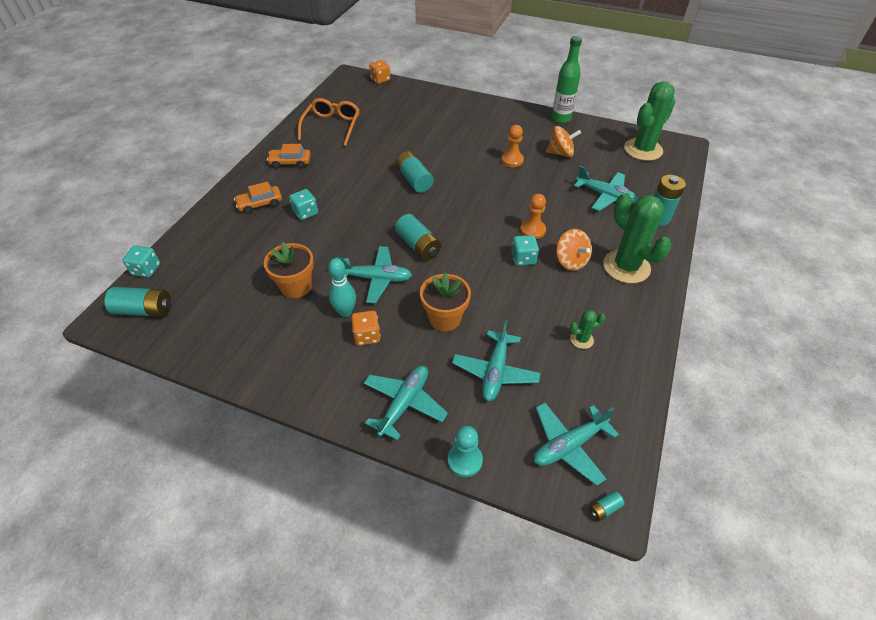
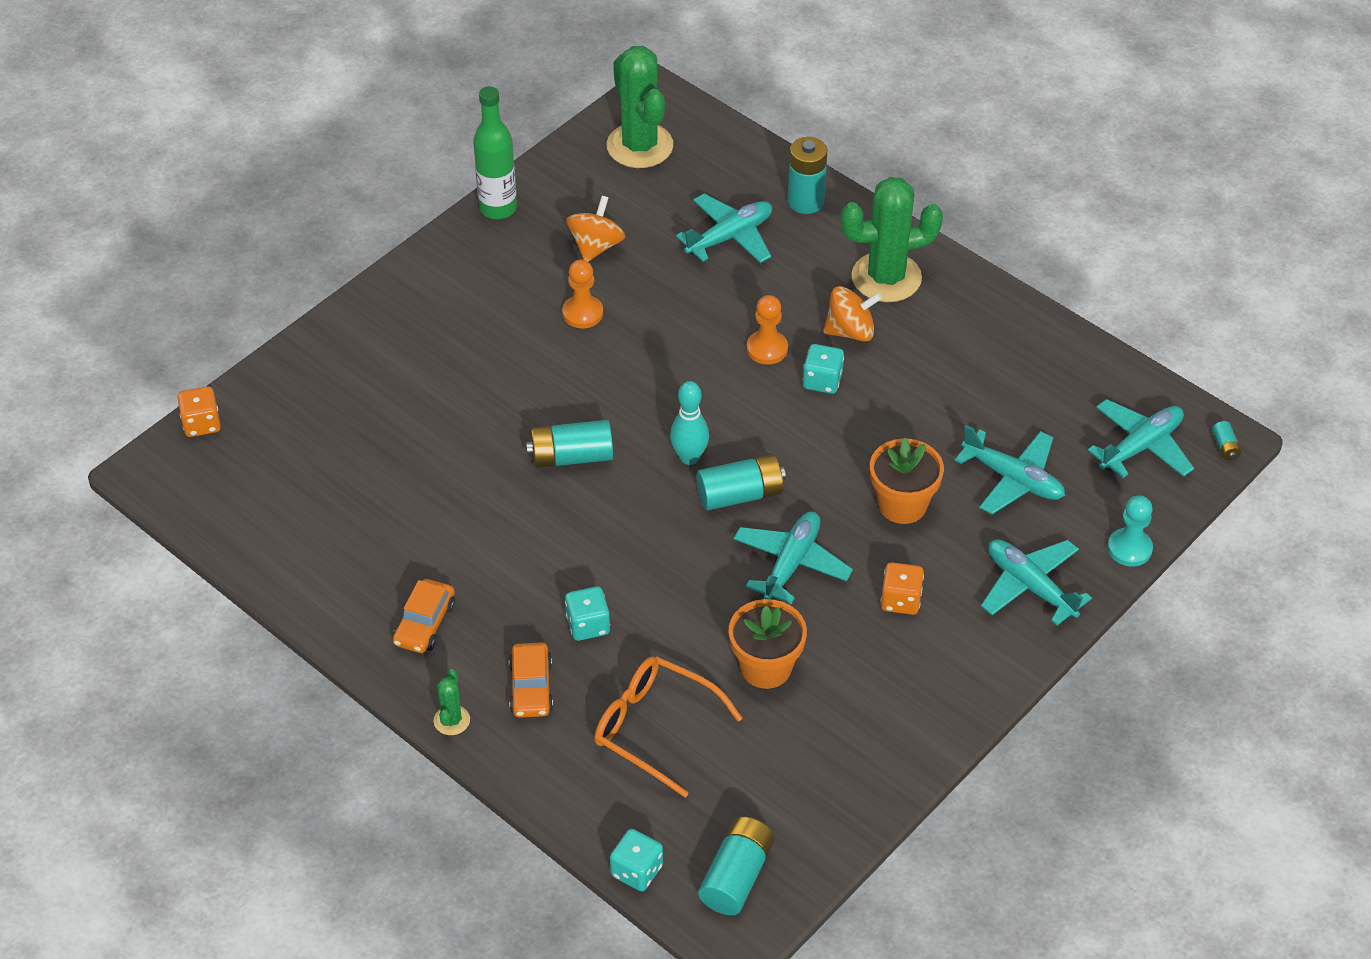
camera: 70 degrees left, 0 degrees up
(332, 126) = (336, 538): orange glasses -> orange glasses (655, 728)
(345, 312) = (844, 615): turquoise bowling pin -> turquoise bowling pin (689, 457)
(569, 445) = (1141, 446): turquoise plane -> turquoise plane turned 120 degrees counterclockwise
(581, 339) = (994, 375): green cactus -> green cactus (451, 720)

